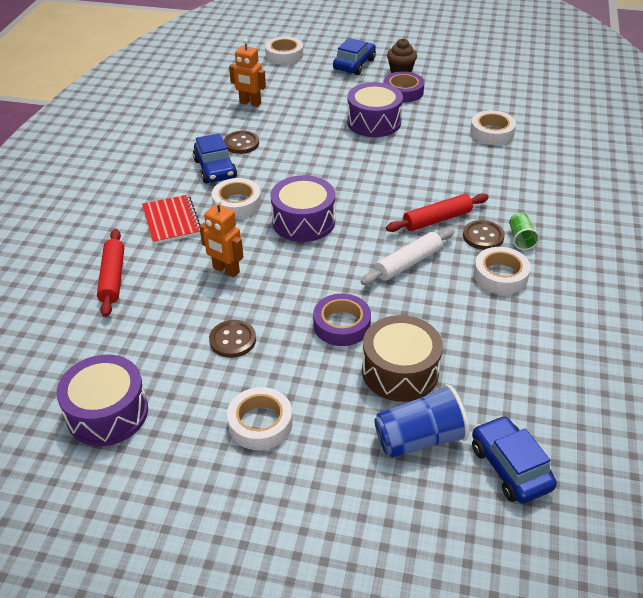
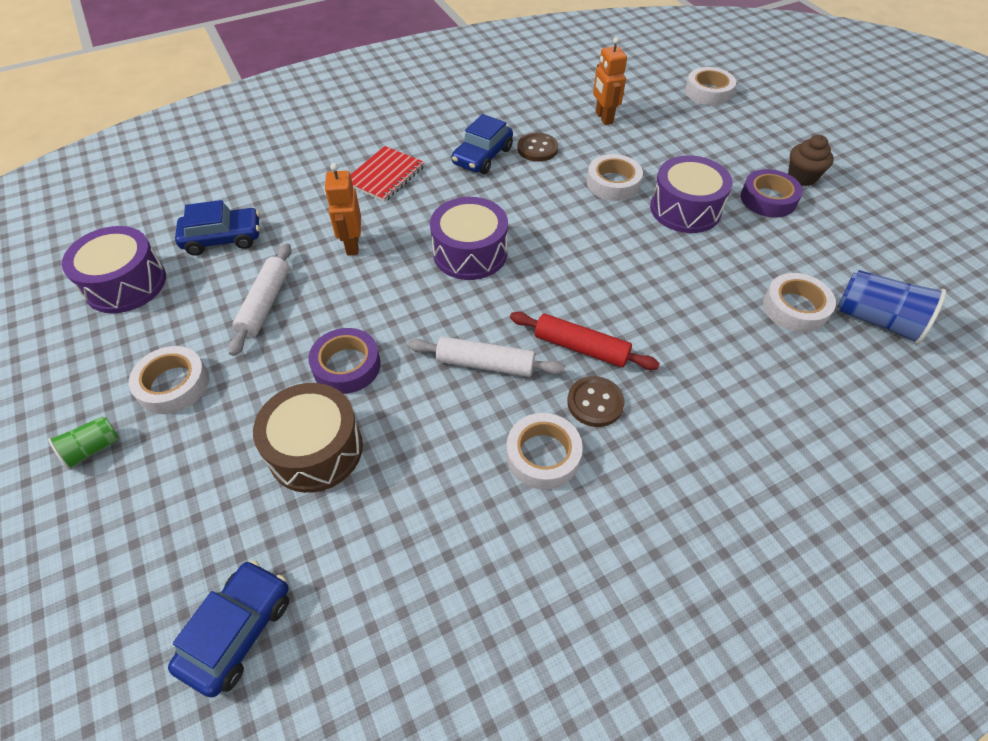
camera: 50 degrees right, 10 degrees up
(112, 278) = (283, 189): red rolling pin -> none
(232, 340) = (265, 304): brown button -> white rolling pin
(237, 203) = (449, 197): white tape -> white tape (613, 183)
(354, 64) = (763, 140): blue car -> blue car (223, 238)
(419, 438) = (229, 520): blue cup -> blue cup (877, 320)
(521, 239) = (628, 440): green cup -> green cup (92, 449)

